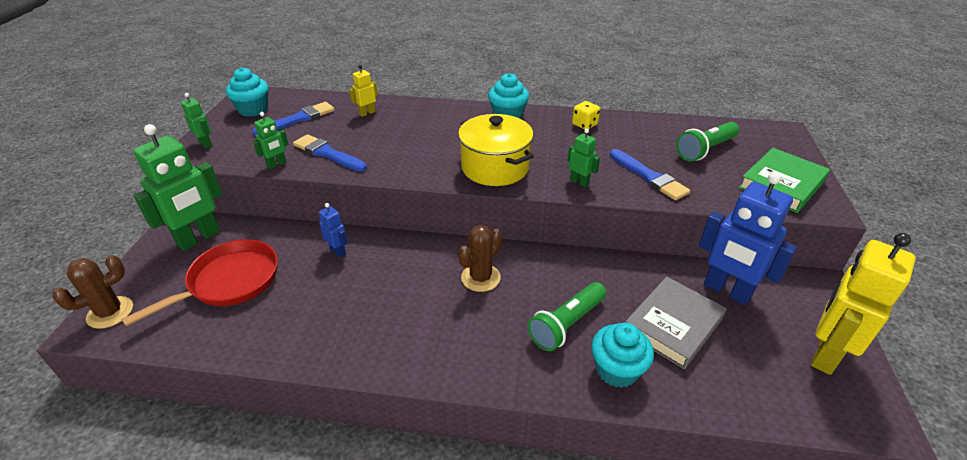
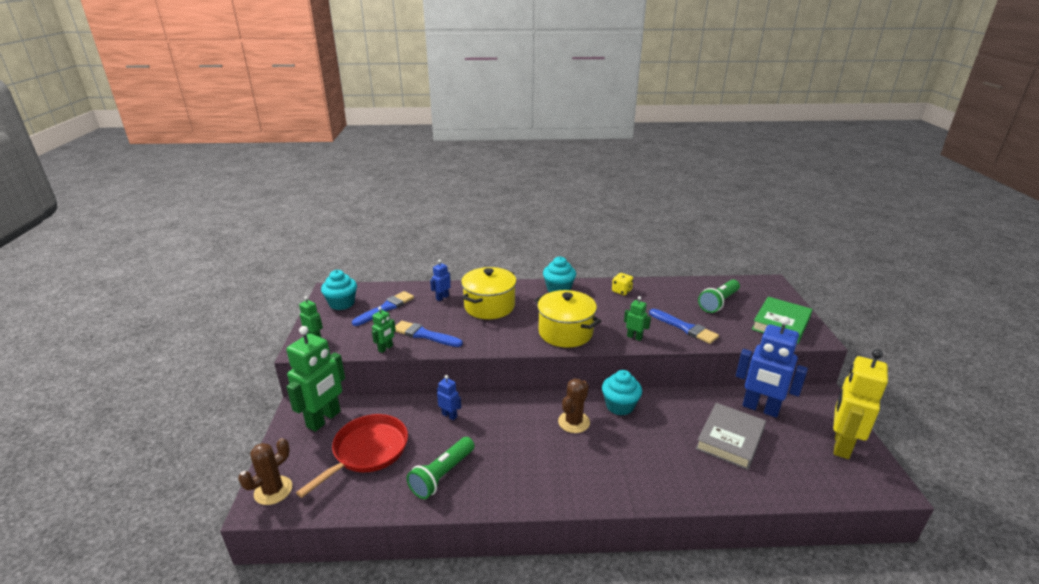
camera: 10 degrees left, 10 degrees down
(367, 113) = (442, 297): yellow robot -> blue robot
(417, 128) = (489, 306): none -> yellow pot
(566, 324) = (652, 449): green flashlight -> green flashlight (442, 475)
(616, 370) = (700, 477): turquoise cupcake -> turquoise cupcake (620, 406)

